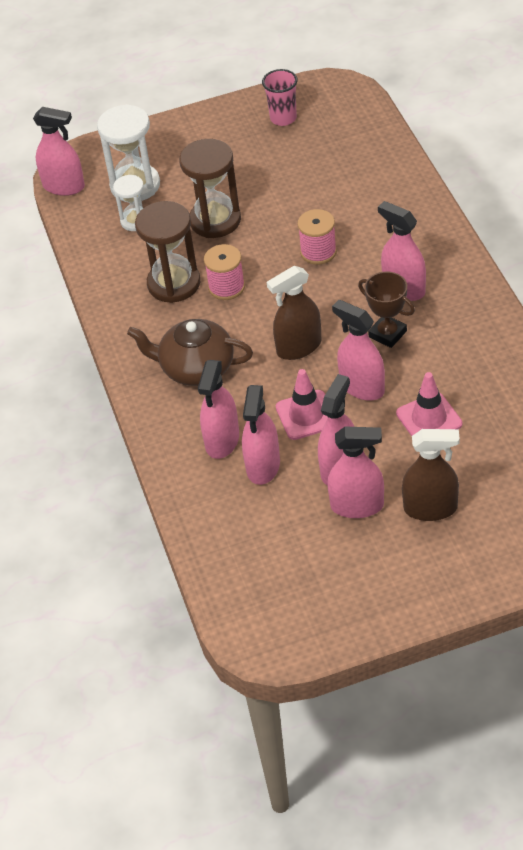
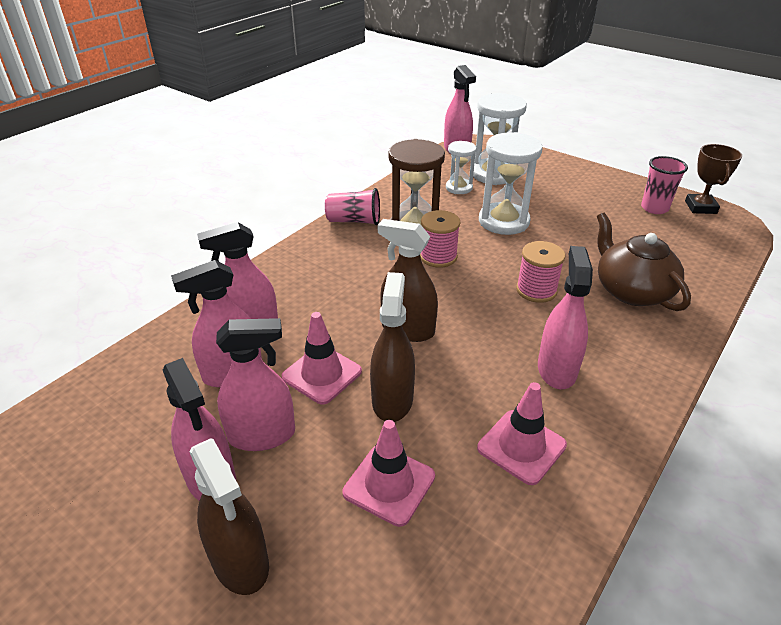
camera: 50 degrees right, 10 degrees down
(122, 318) = (354, 221): none -> pink cup
(196, 368) = (330, 279): brown teapot -> brown teapot (631, 291)
(215, 220) = (503, 221): brown hourglass -> white hourglass
(362, 387) = (392, 400): pink spray bottle -> brown spray bottle
(387, 334) = (483, 386): brown trophy -> brown trophy (700, 207)
(450, 342) = (521, 446): none -> pink traffic cone

